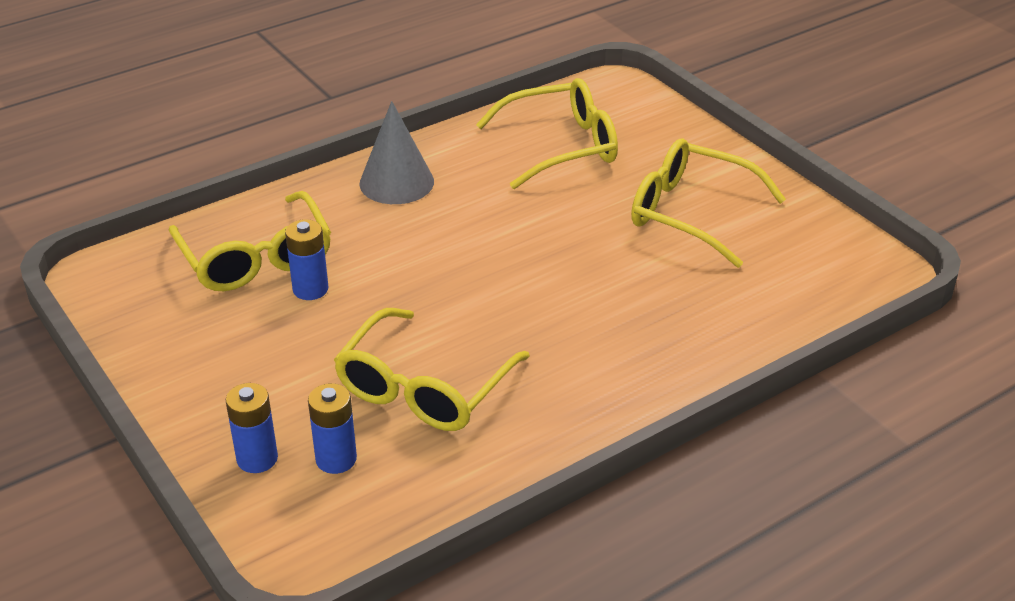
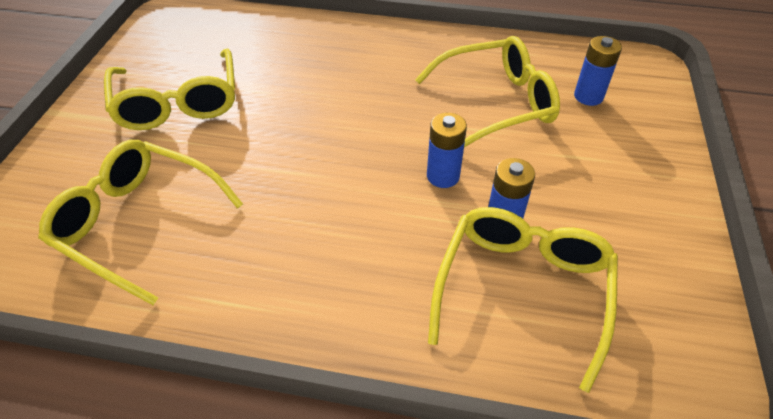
camera: 135 degrees left, 10 degrees up
(257, 459) = (638, 123): blue battery -> blue battery (443, 176)
(396, 182) = (312, 290): grey cone -> none

